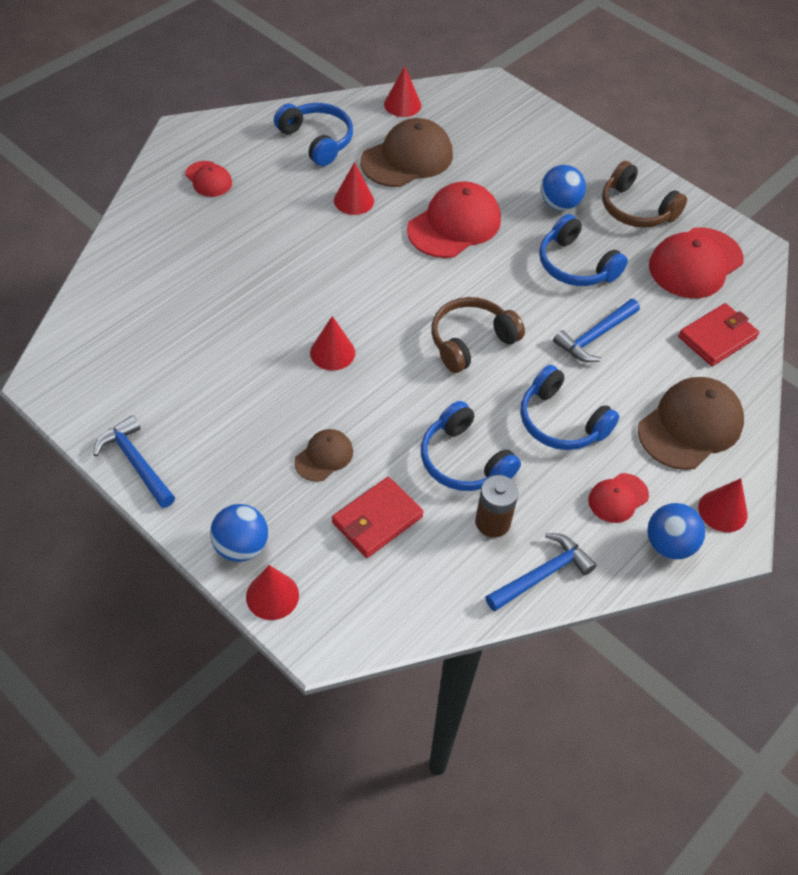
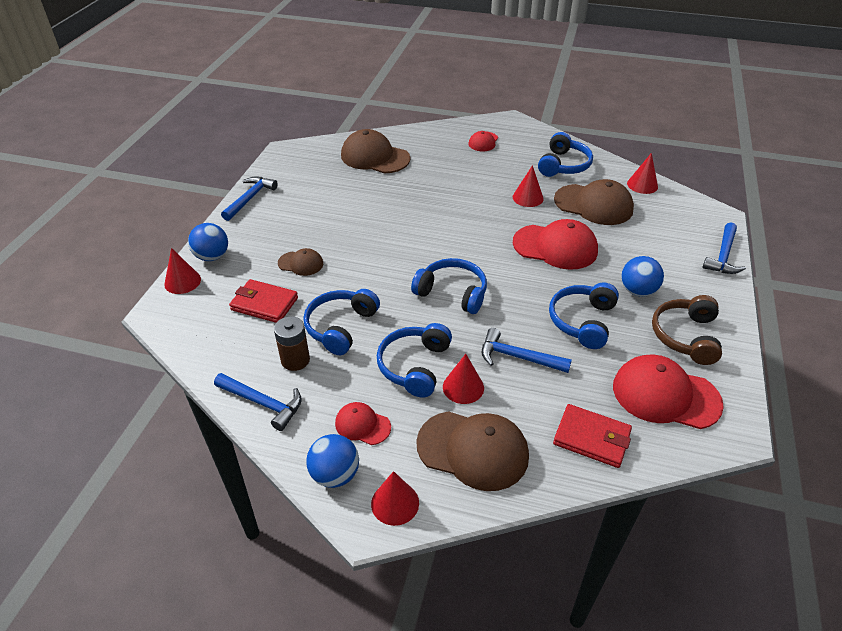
camera: 65 degrees right, 10 degrees down
(150, 294) = (375, 157): none -> brown cap
(332, 352) = (388, 236): red cone -> red cone (463, 387)
(471, 341) = (452, 293): brown headphones -> blue headphones
(550, 120) = (723, 256): none -> blue hammer

